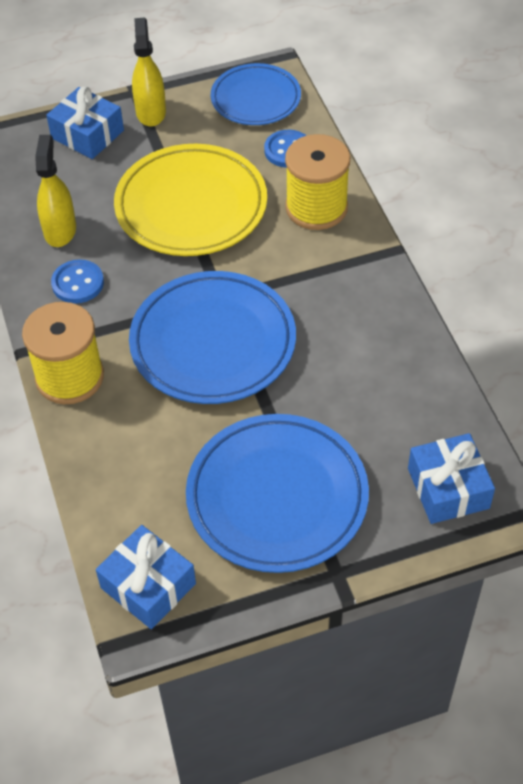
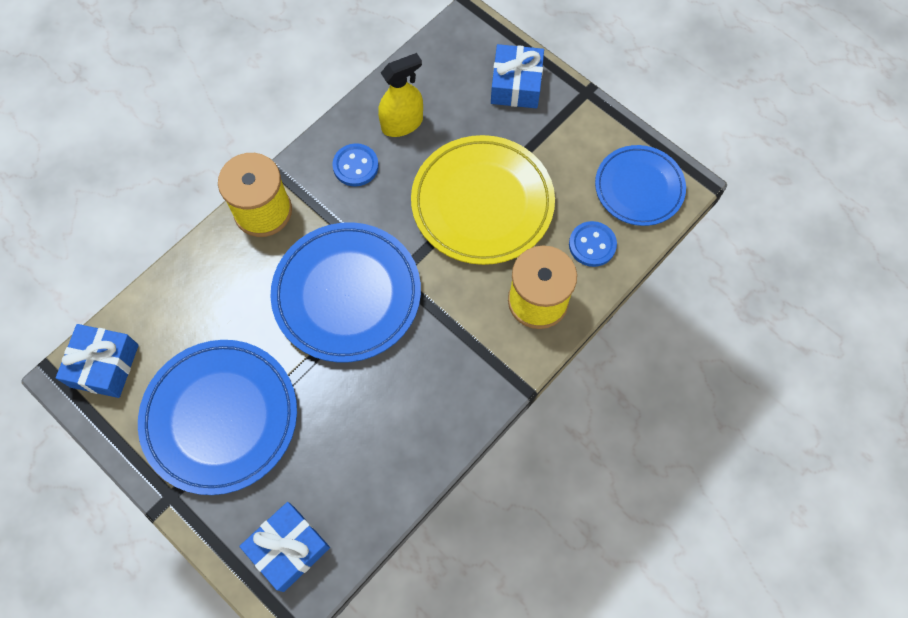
camera: 60 degrees right, 15 degrees up
(151, 112) = (570, 116): yellow spray bottle -> none

